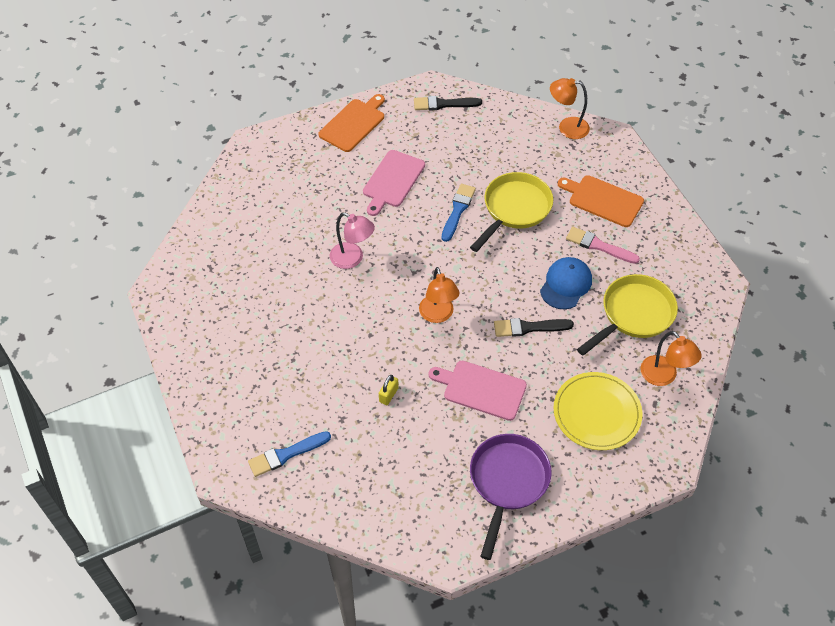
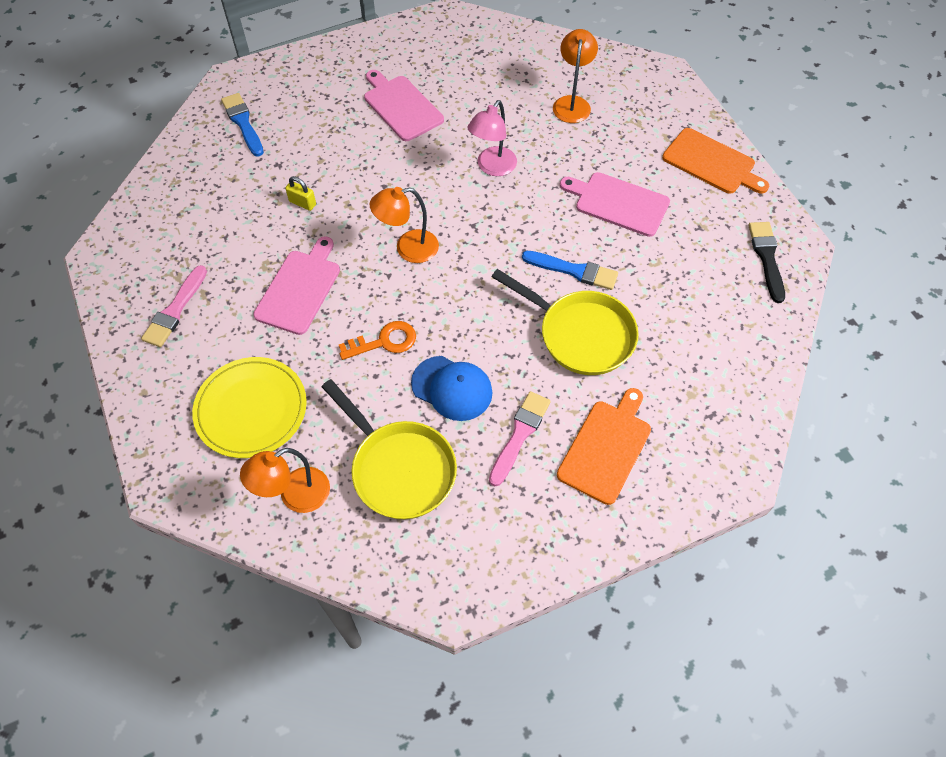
camera: 90 degrees right, 5 degrees up
(275, 325) = (401, 106): none -> pink cutting board
(507, 482) = (175, 310): purple pan -> pink brush
(529, 327) = (384, 341): black brush -> orange key
(567, 127) = (748, 410): orange lamp -> orange lamp (572, 103)

